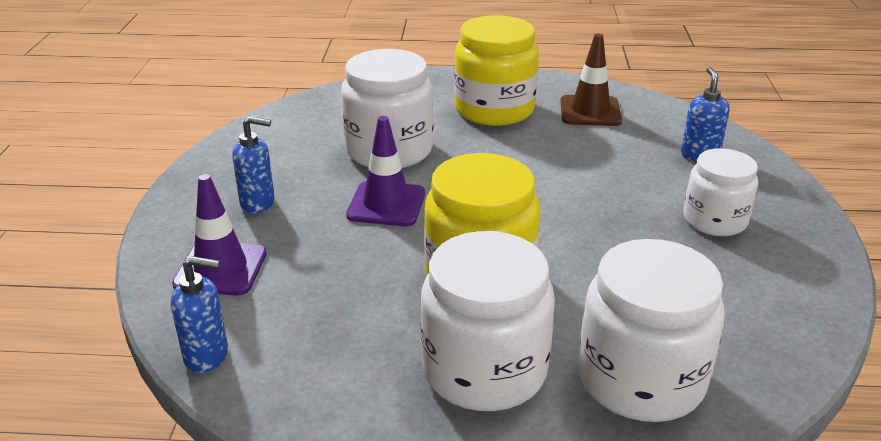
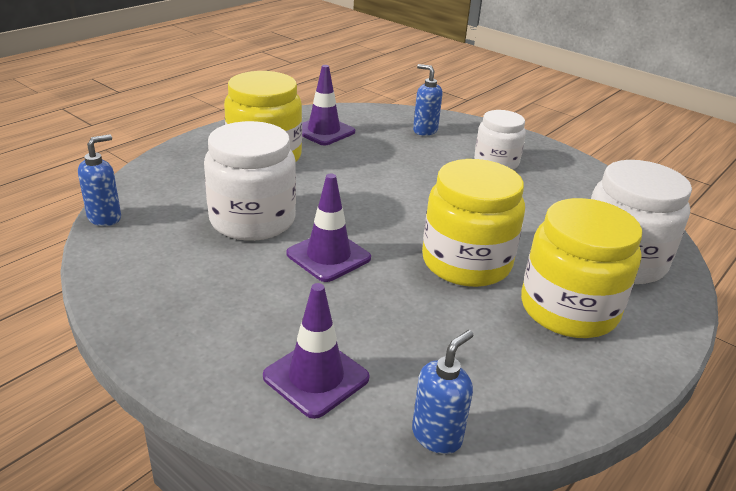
camera: 55 degrees left, 0 degrees up
(258, 203) = (239, 315): blue soap dispenser -> blue soap dispenser (105, 218)
(484, 370) = (568, 309): white jar -> yellow jar
(590, 111) = (324, 131): brown traffic cone -> purple traffic cone

